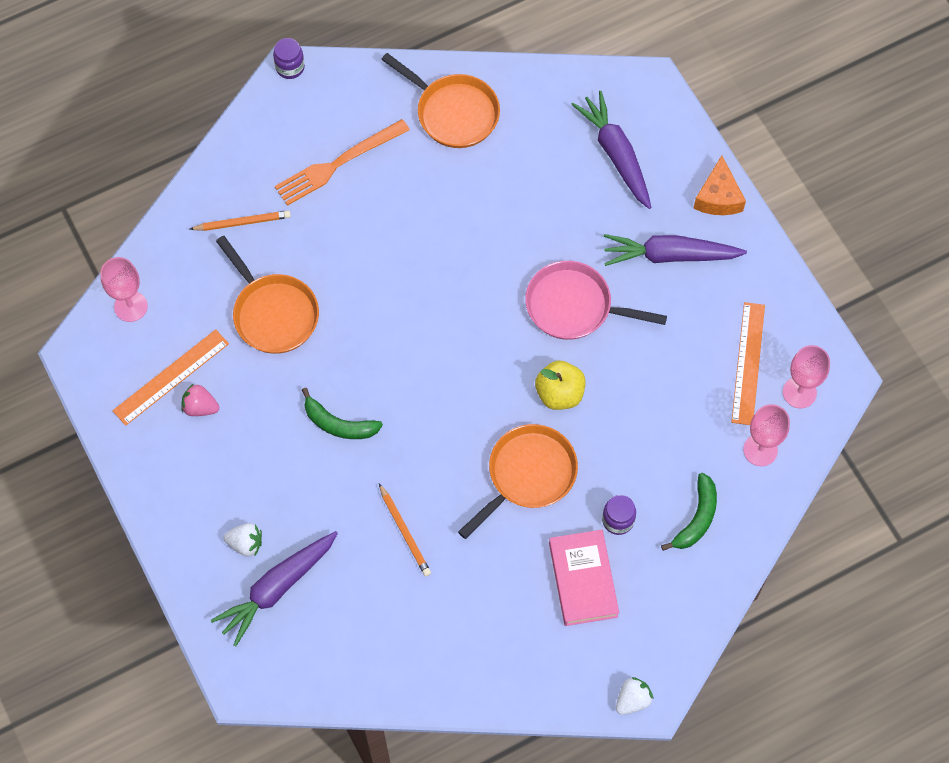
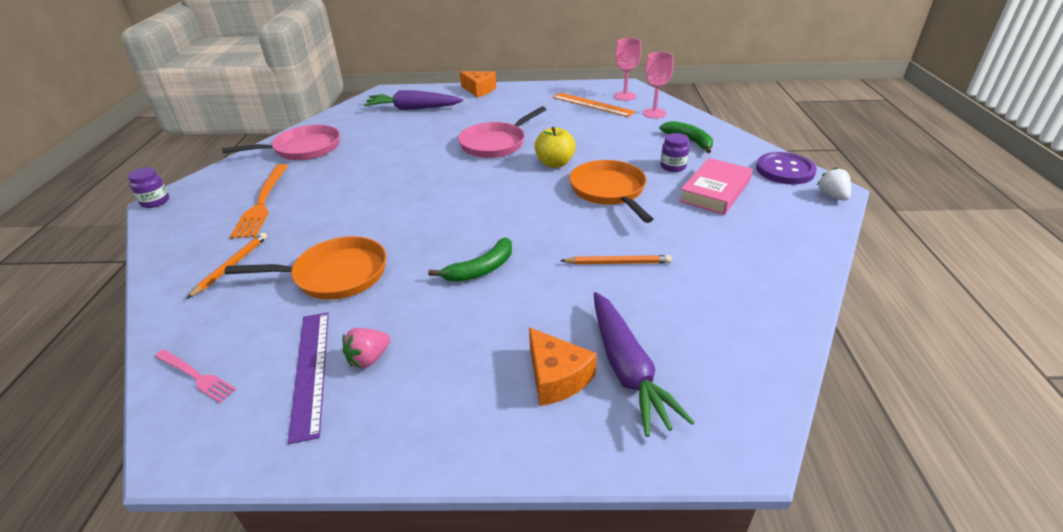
camera: 60 degrees left, 30 degrees down
(131, 306) = (196, 376): pink goblet -> pink fork
(171, 377) = (310, 371): orange ruler -> purple ruler
(245, 543) = (556, 377): white strawberry -> orange cheese
(453, 112) = (303, 149): orange pan -> pink pan
(583, 580) = (715, 191): pink book -> pink book turned 75 degrees counterclockwise
(669, 255) = (498, 109): purple carrot -> none
(671, 642) = (785, 170): none -> purple button

